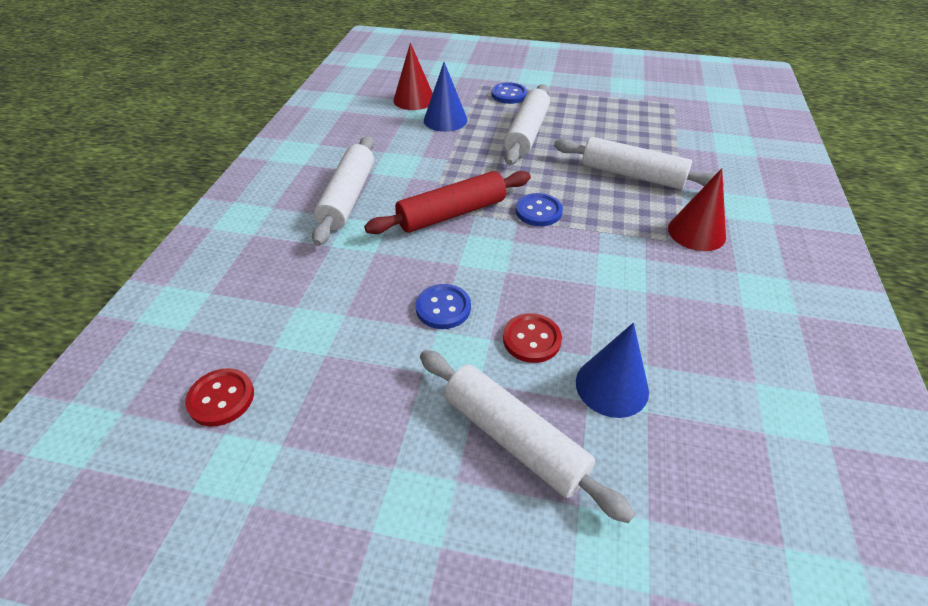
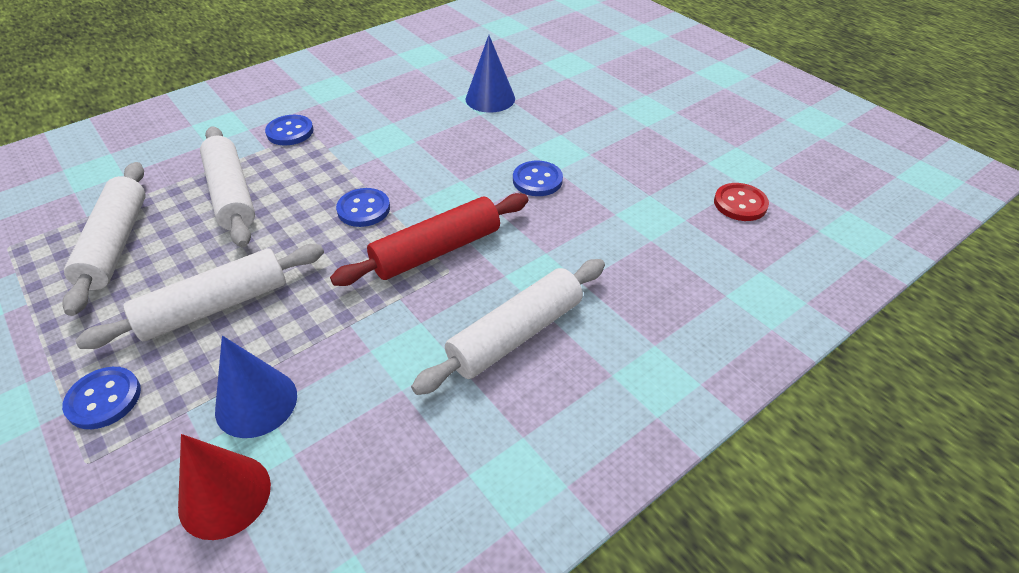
camera: 140 degrees left, 0 degrees up
(451, 213) = (437, 251): red rolling pin -> red rolling pin turned 45 degrees counterclockwise
(514, 439) = (570, 106): white rolling pin -> white rolling pin (116, 244)
(531, 339) = (502, 136): red button -> none
(696, 232) = (290, 132): red cone -> blue button

